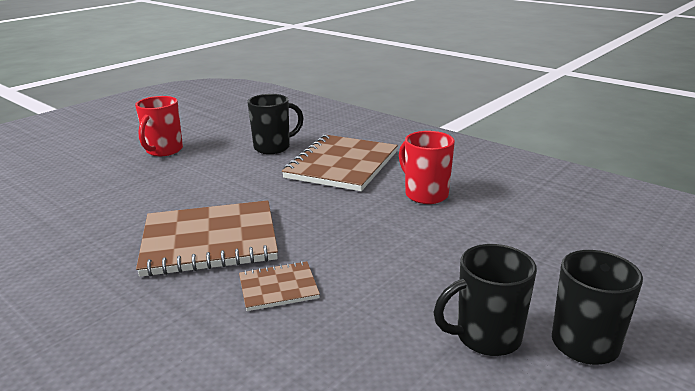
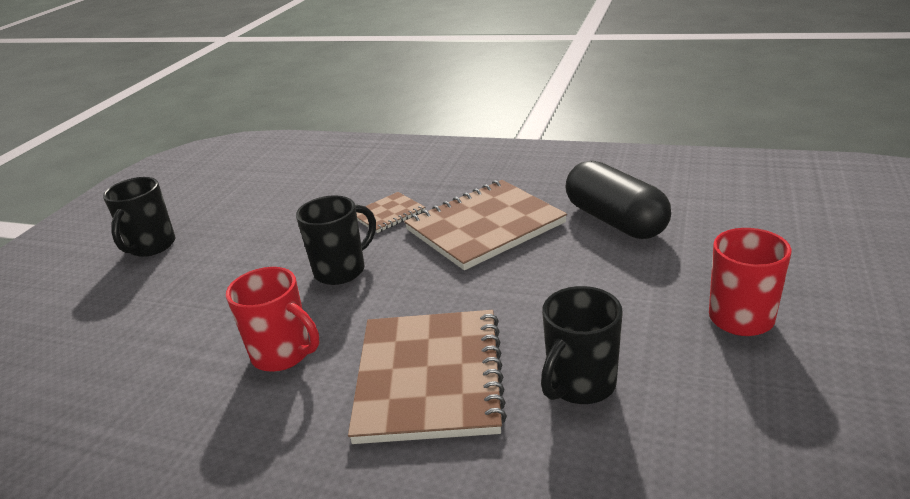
camera: 160 degrees right, 5 degrees up
(116, 213) = (615, 221): none -> black capsule
(486, 337) = (222, 230): black mug -> black mug (341, 270)

